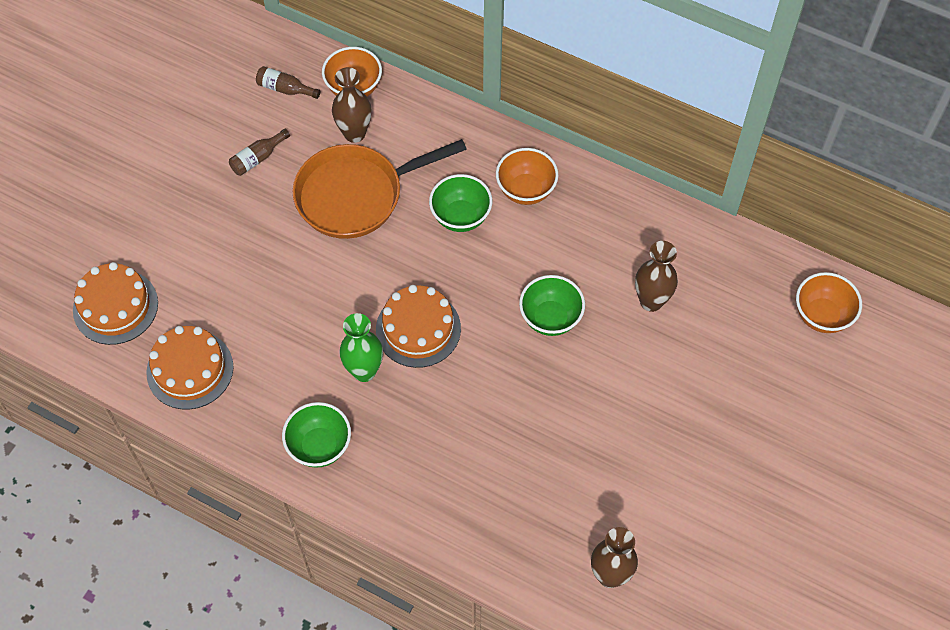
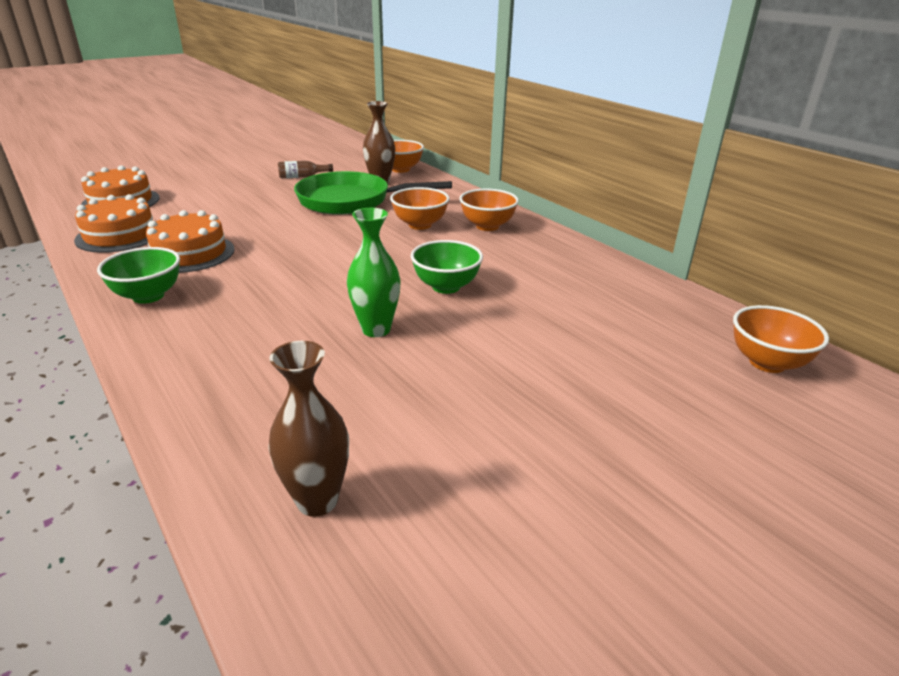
camera: 25 degrees right, 30 degrees down
(285, 89) = (354, 161): brown bottle -> none
(356, 195) = (350, 201): orange pan -> green pan
(364, 371) = (246, 270): green vase -> green vase (376, 329)
(418, 329) = (320, 262): orange cake -> orange cake (190, 253)
(461, 217) = (420, 225): green bowl -> orange bowl
(651, 301) = (559, 303): brown vase -> none

